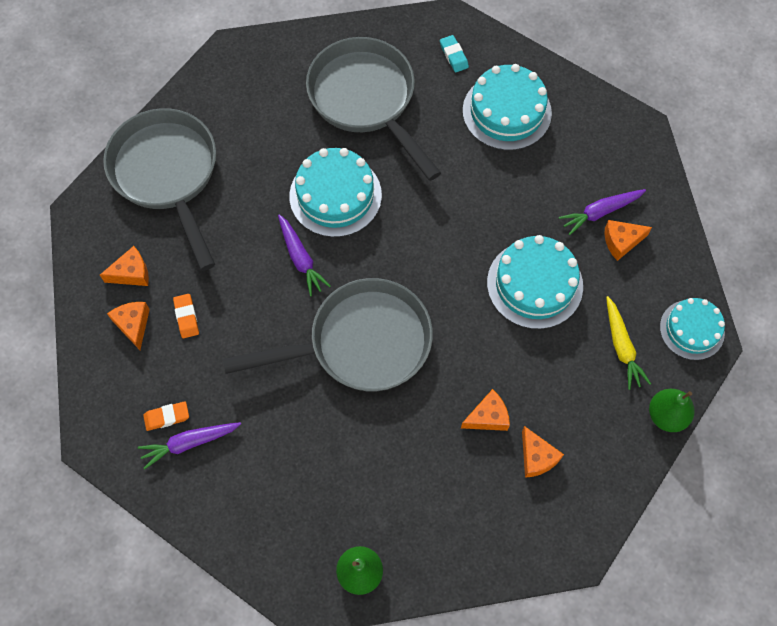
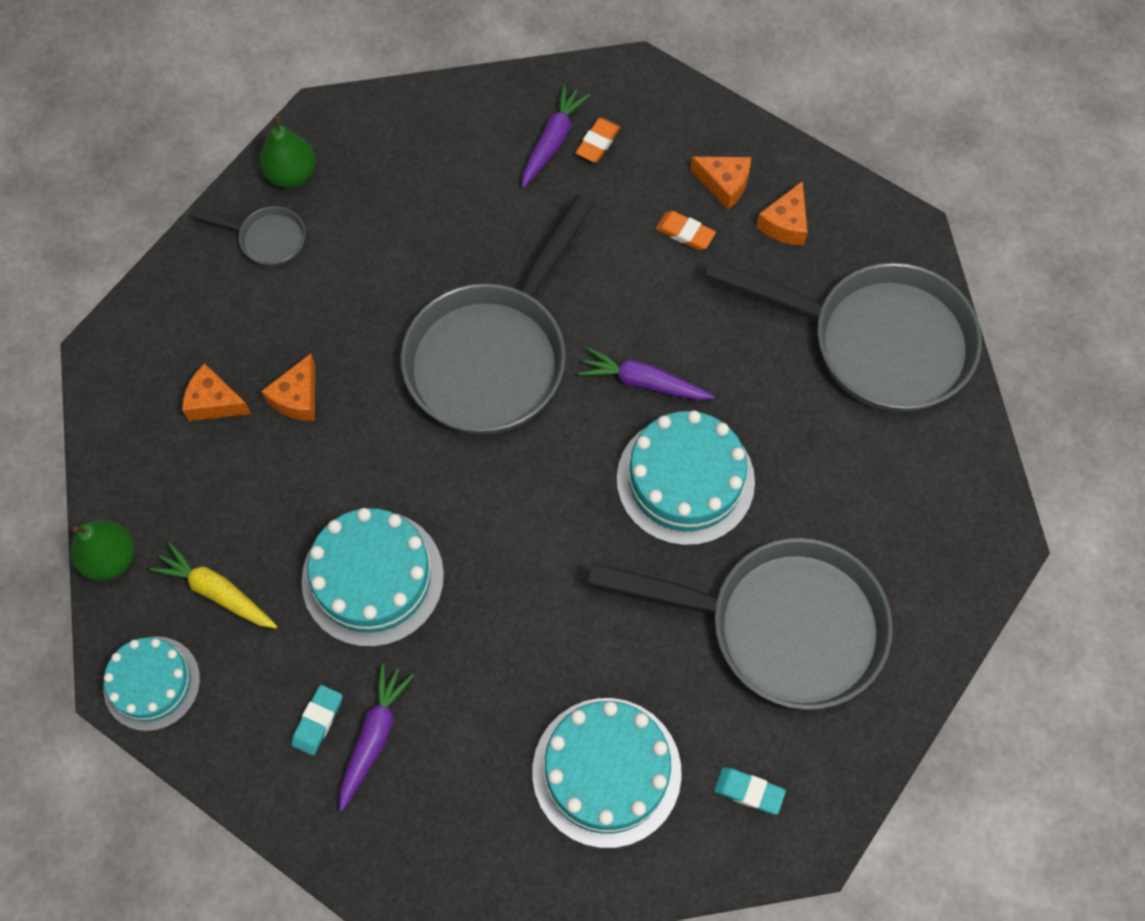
camera: 135 degrees right, 0 degrees up
(415, 538) = (267, 239): none -> grey pan
(621, 242) = (318, 721): orange cheese -> turquoise eraser

